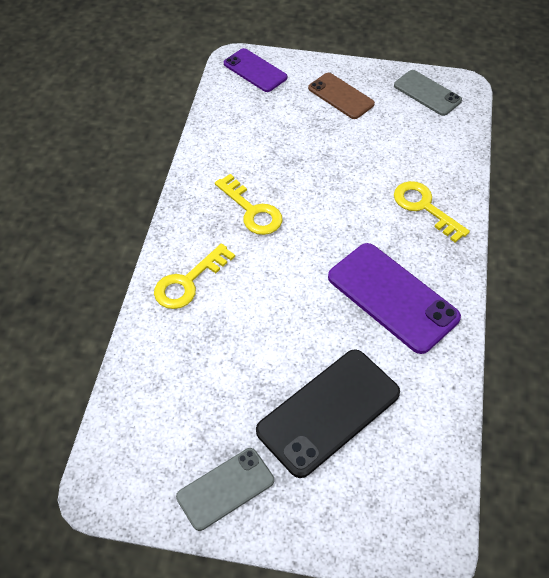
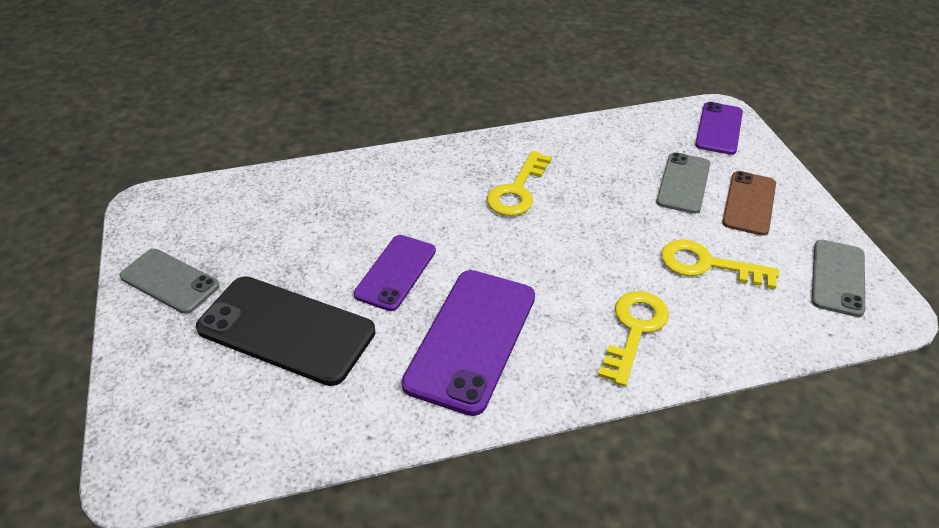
camera: 65 degrees right, 10 degrees down
(188, 282) = (396, 178): yellow key -> yellow key (707, 265)
(301, 117) = (683, 183): none -> grey phone
(302, 319) = (396, 272): none -> purple phone

